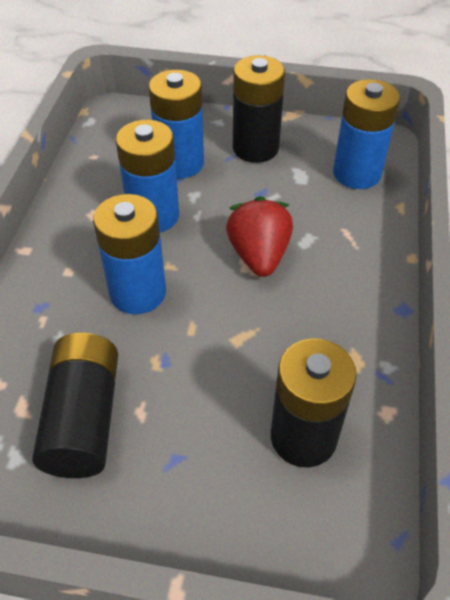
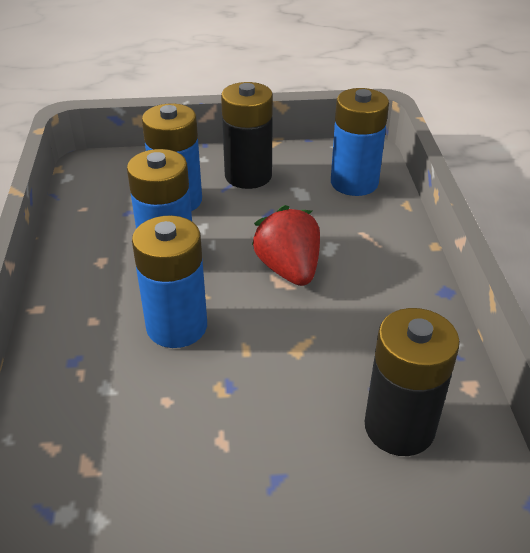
camera: 15 degrees left, 10 degrees down
(84, 418) = (162, 461): black battery -> none

